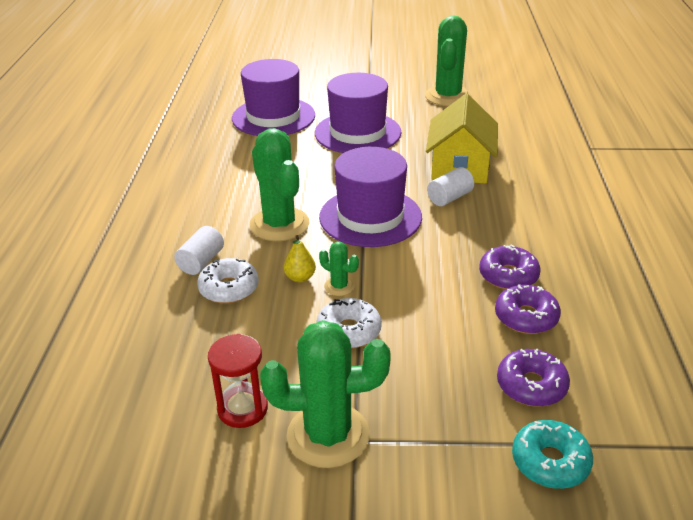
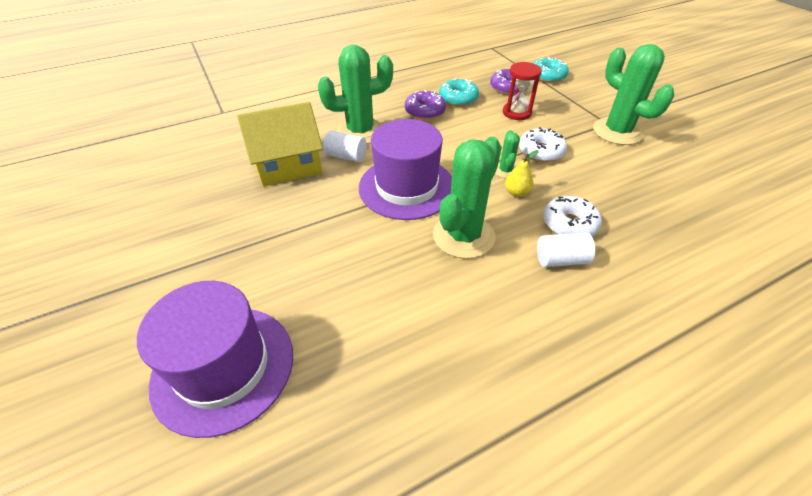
camera: 120 degrees left, 10 degrees up
(242, 409) = (645, 165): red hourglass -> red hourglass (517, 112)
(357, 133) = (244, 255): purple hat -> none
(448, 96) = (119, 215): green cactus -> green cactus (360, 131)
(526, 317) = (458, 99): purple donut -> turquoise donut

